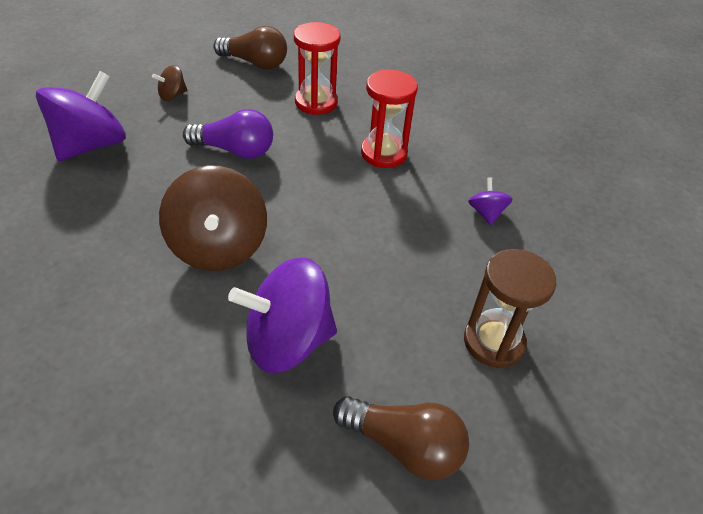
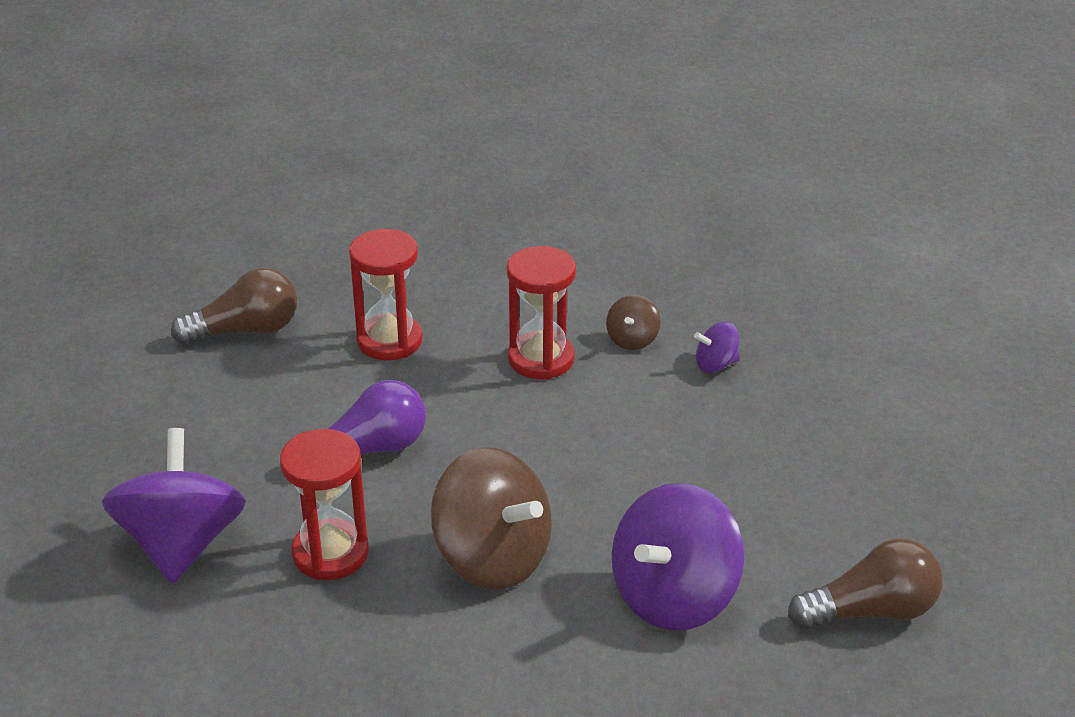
camera: 35 degrees left, 10 degrees down
(146, 192) = (330, 553): none -> red hourglass
(172, 95) = (196, 428): brown spinning top -> brown spinning top (632, 339)
(486, 213) = (716, 364): purple spinning top -> purple spinning top turned 60 degrees counterclockwise
(493, 342) = (850, 482): brown hourglass -> none

